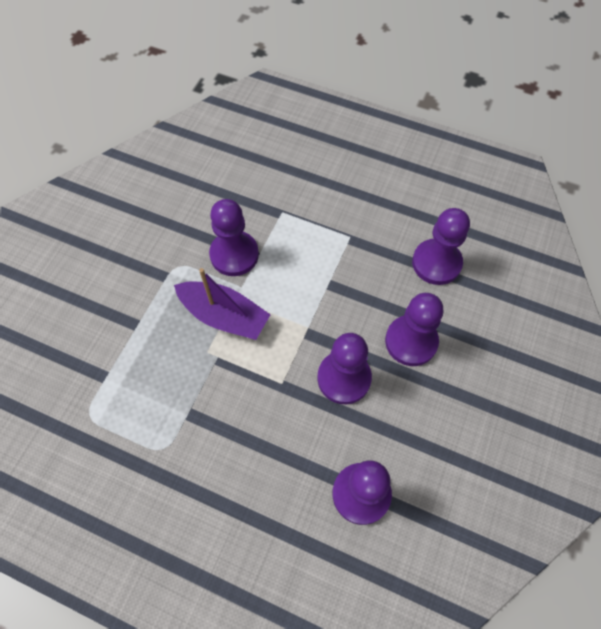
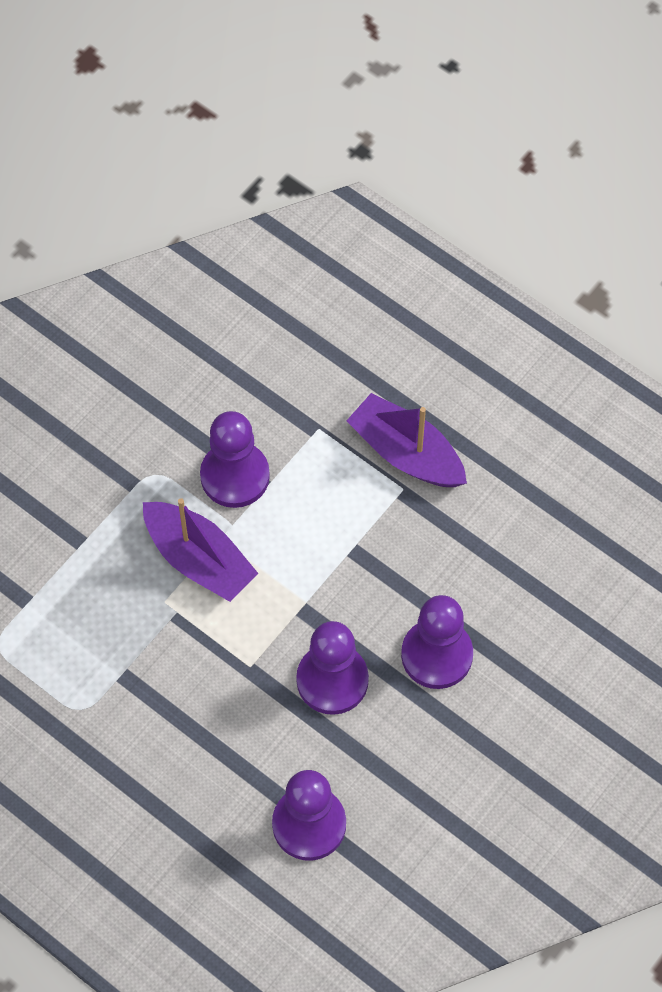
camera: 15 degrees right, 0 degrees up
(344, 214) = (406, 453): none -> purple boat
(436, 263) = (511, 556): purple pawn -> none

